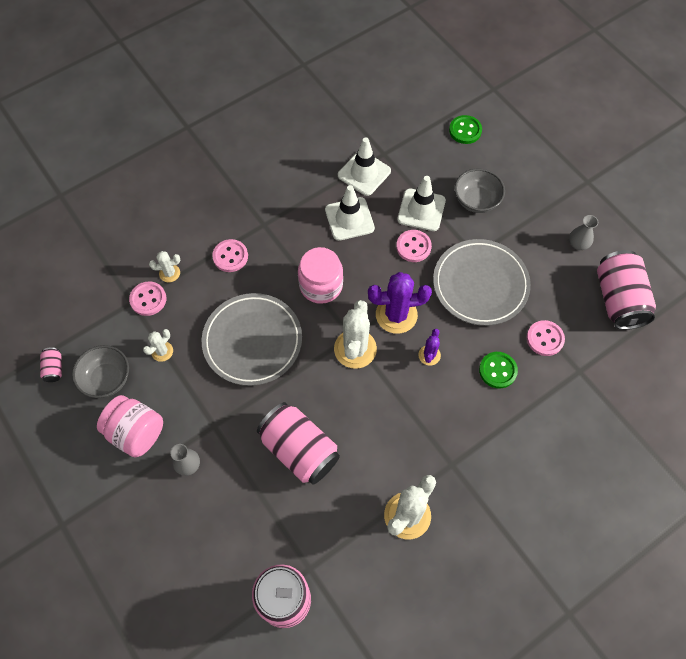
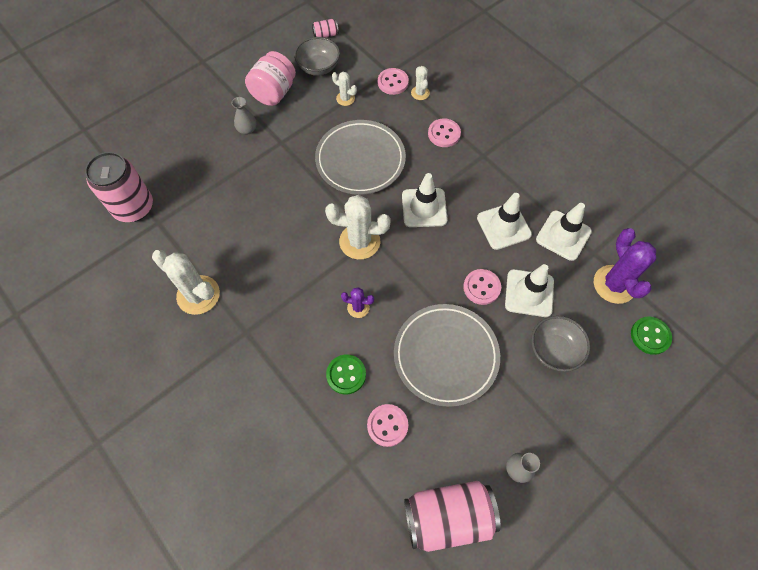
camera: 85 degrees right, 0 degrees up
(299, 450) = (260, 205): pink can -> none
(321, 285) = (424, 208): pink jar -> white traffic cone
(396, 315) = (400, 275): purple cactus -> purple cactus (614, 284)

